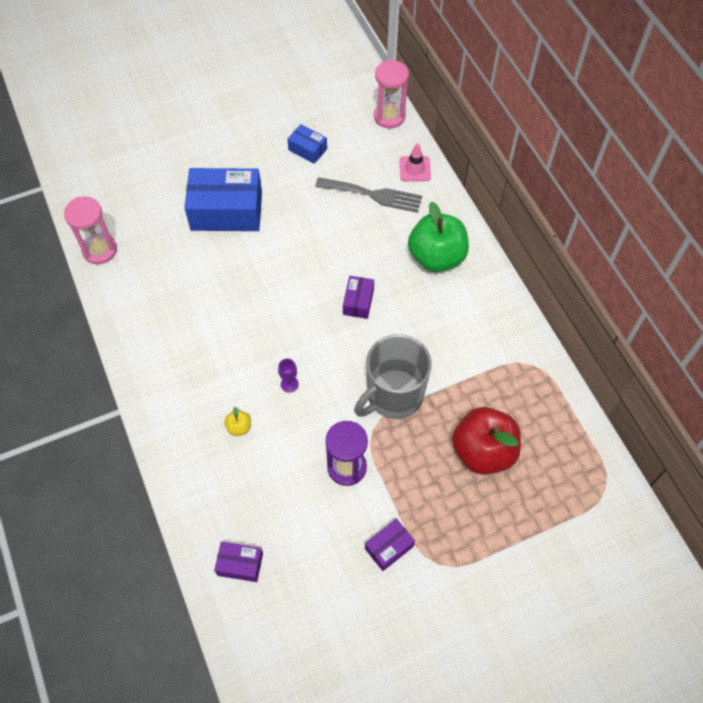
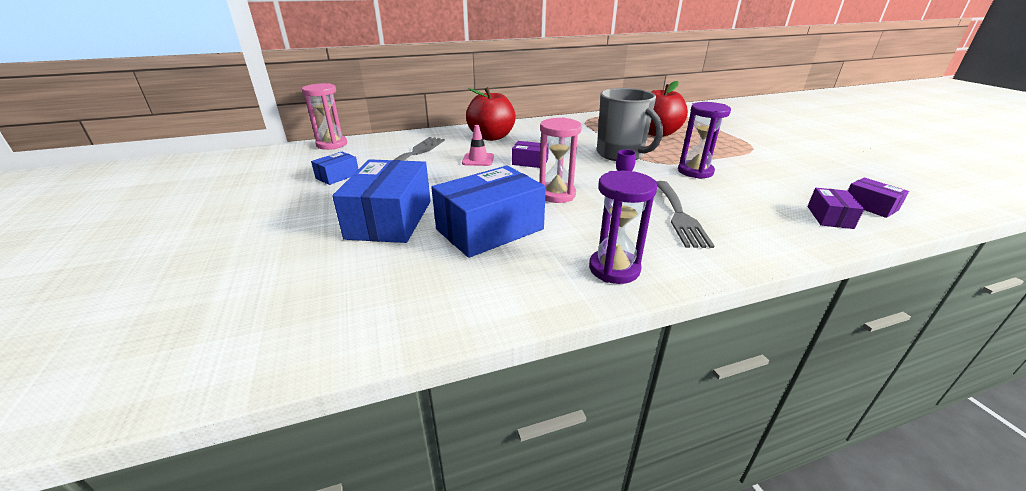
camera: 85 degrees left, 30 degrees down
(100, 250) = (401, 327): pink hourglass -> pink hourglass (556, 195)
(155, 365) = (614, 269): none -> purple hourglass
(211, 280) = (490, 229): none -> blue box
(239, 427) = (679, 216): yellow apple -> grey fork
(389, 547) = (754, 161): purple box -> purple box (870, 206)
(415, 169) = (398, 139): pink traffic cone -> pink traffic cone (478, 160)
(436, 257) = (491, 137): green apple -> red apple

